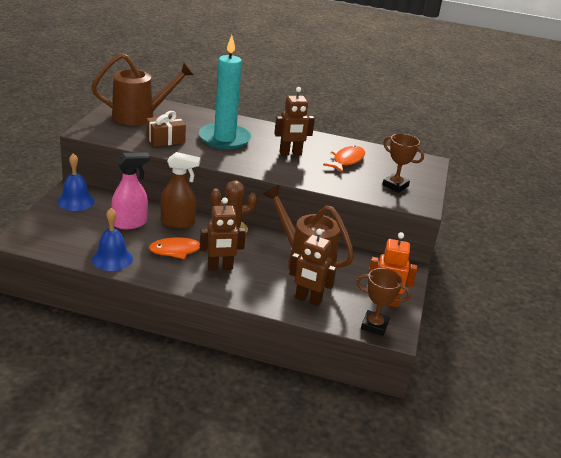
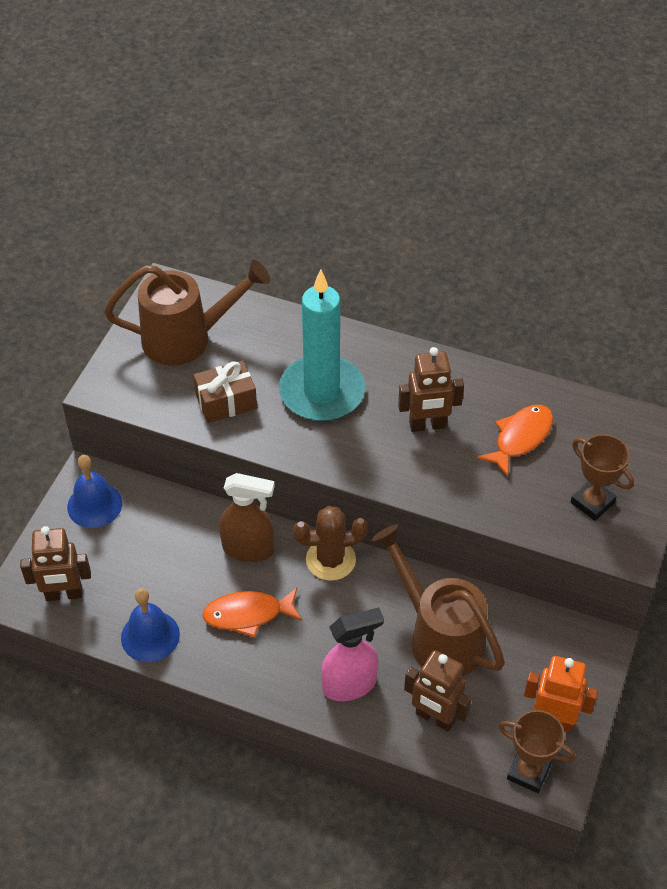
camera: 10 degrees right, 20 degrees up
(130, 223) = (176, 554): pink spray bottle -> pink spray bottle (350, 684)
(220, 267) = (308, 650): brown robot -> brown robot (64, 594)

